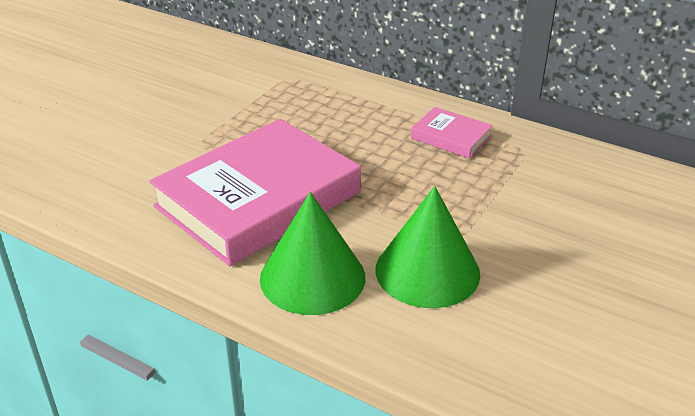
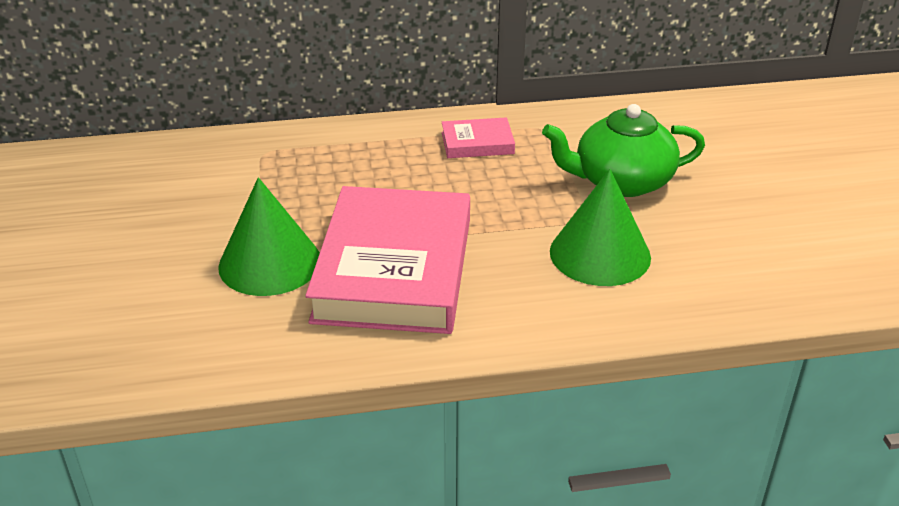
camera: 40 degrees left, 0 degrees up
(312, 277) = (526, 305): green cone -> green cone (270, 263)
(532, 223) = (621, 181): none -> green teapot

